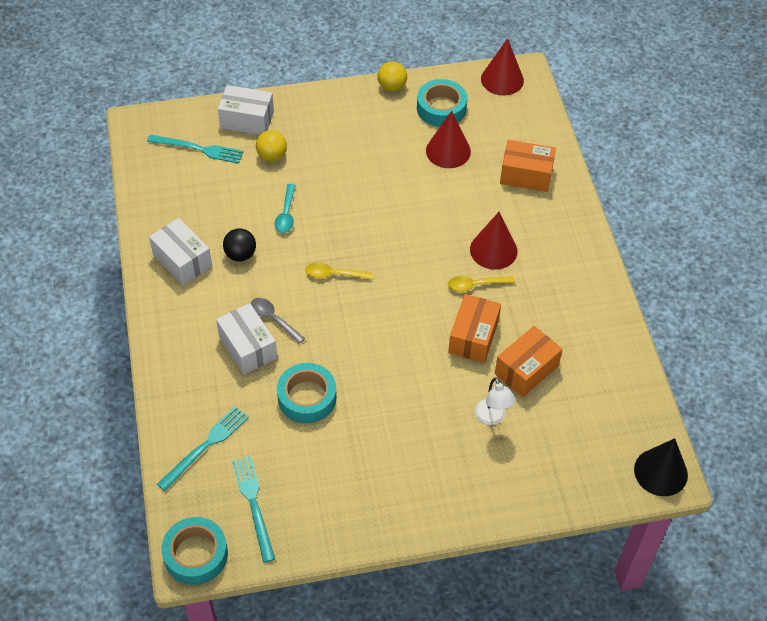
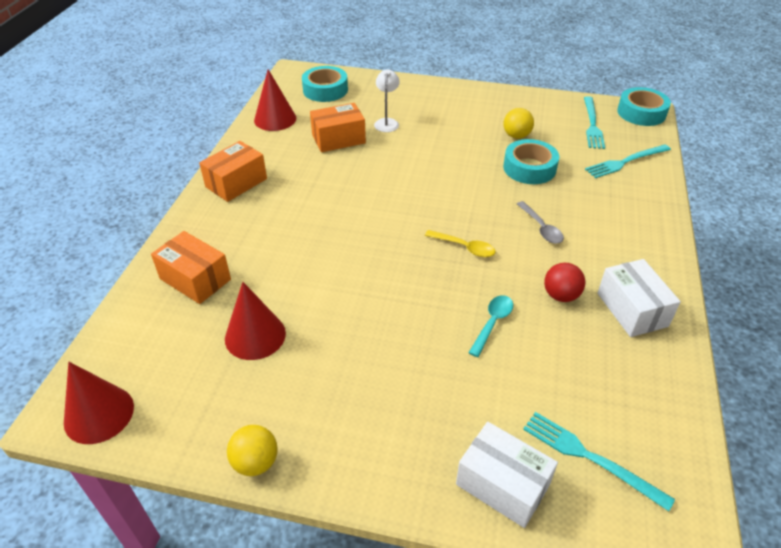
camera: 155 degrees left, 10 degrees down
(240, 254) = (561, 295): black ball -> red ball
(247, 347) = (573, 214): white box -> none
(272, 156) = (484, 407): yellow ball -> yellow ball (516, 136)
(441, 108) = (216, 398): turquoise tape -> turquoise tape (325, 90)
(473, 337) = (364, 168): orange box -> orange box (236, 183)
(475, 285) = (333, 201): yellow spoon -> none
(493, 250) = (293, 222): red cone -> red cone (275, 119)
(660, 472) = (296, 74): black cone -> none

